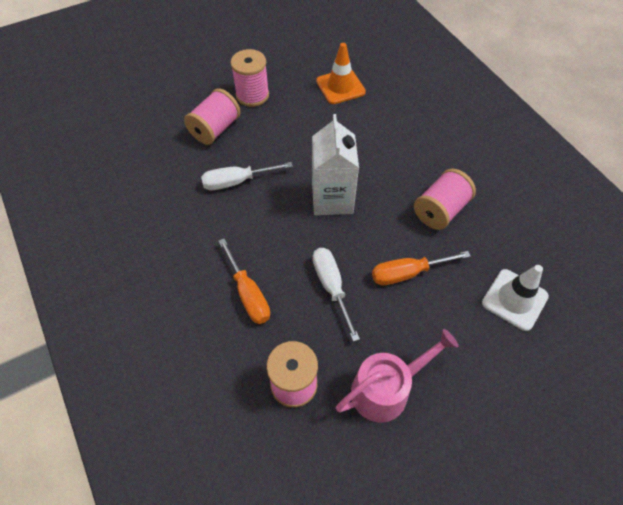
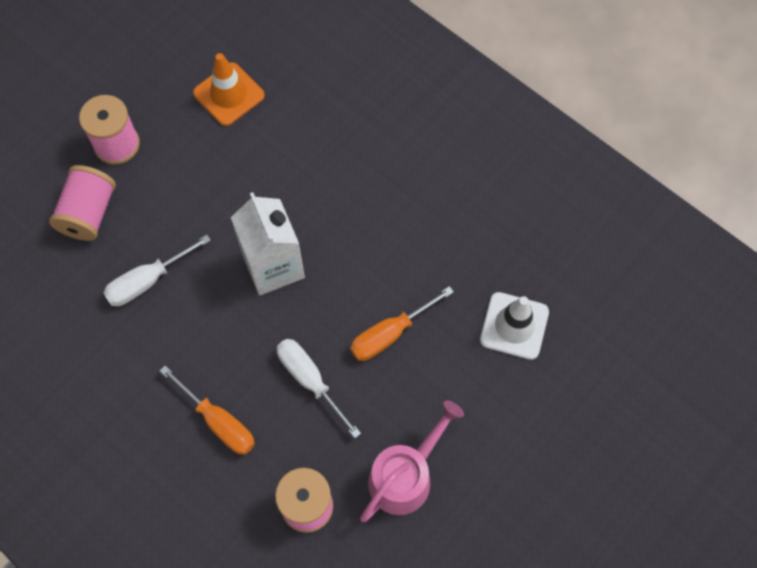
camera: 20 degrees left, 10 degrees up
(440, 210) = (405, 239): pink spool -> none

